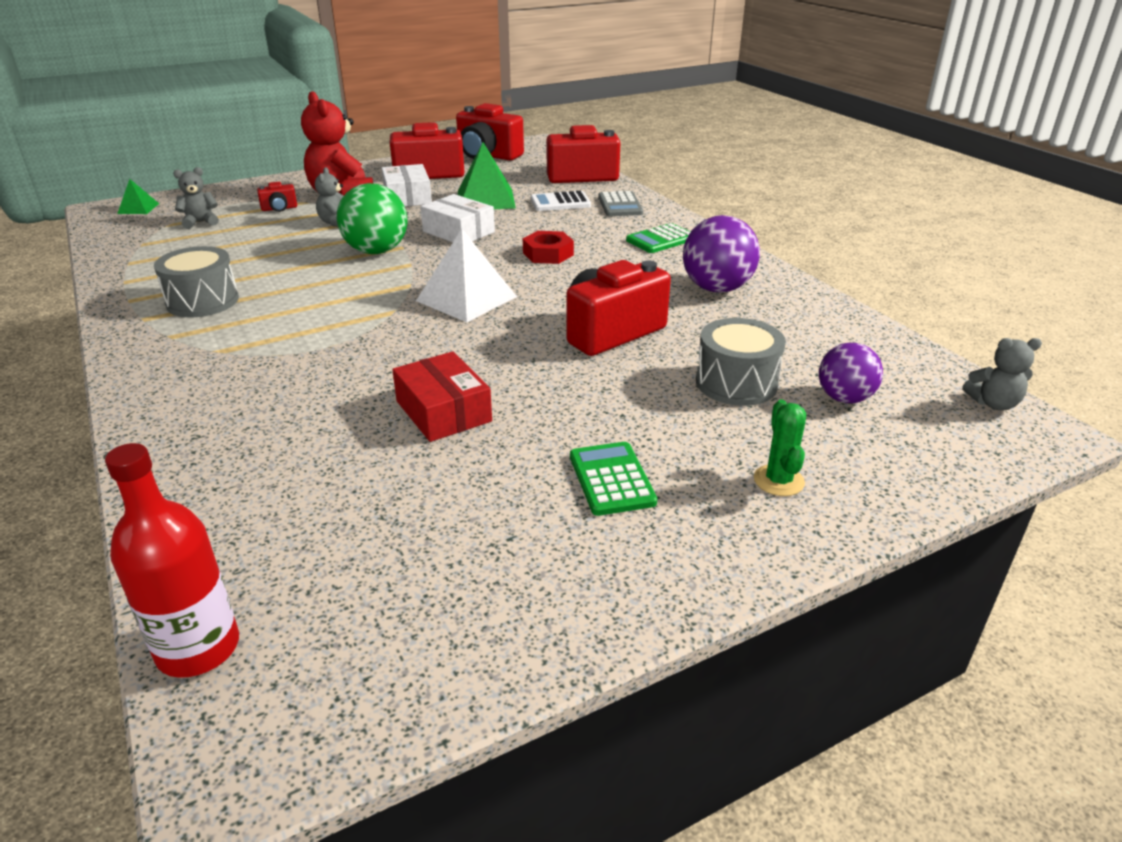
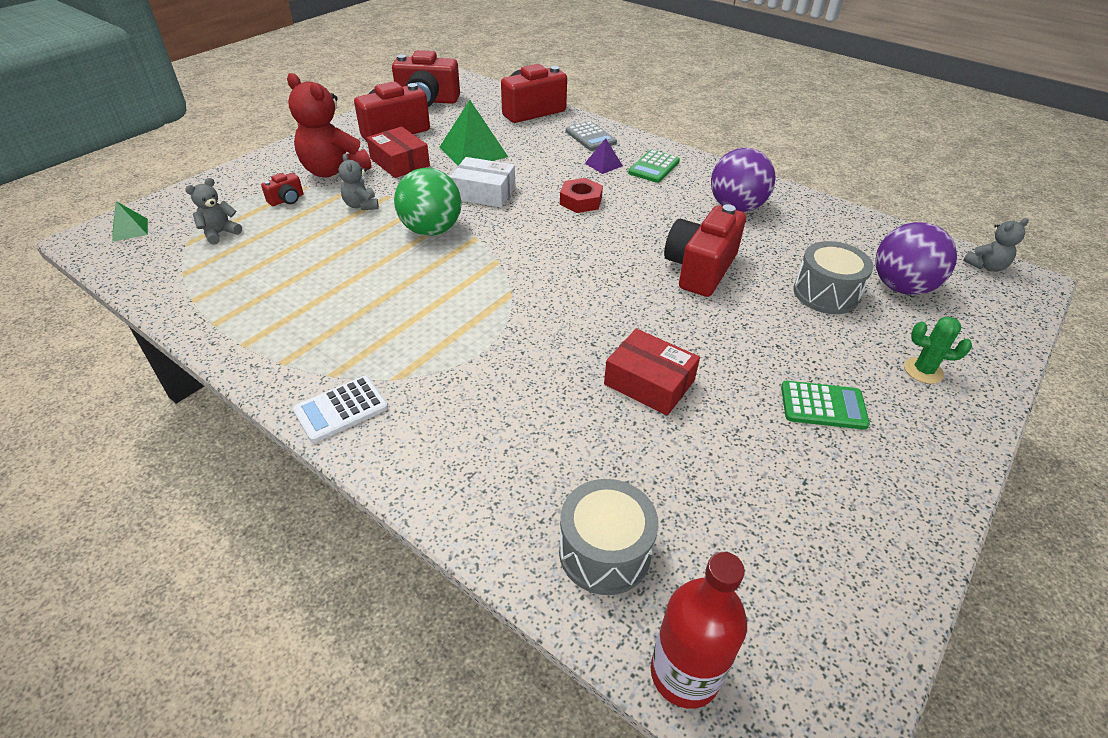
camera: 25 degrees left, 10 degrees up
(203, 301) = (322, 326): grey drum -> grey drum (604, 552)
(407, 197) = (400, 162): white box -> red box
(466, 298) = (559, 263): white pyramid -> none
(560, 202) = (540, 143): white calculator -> white calculator (341, 409)
(607, 229) = (603, 164): none -> purple pyramid
(611, 479) = (823, 406): green calculator -> green calculator turned 135 degrees clockwise
(778, 480) = (923, 371): green cactus -> green cactus turned 45 degrees counterclockwise
(844, 398) = (901, 287): purple ball -> purple ball, size x1.55

